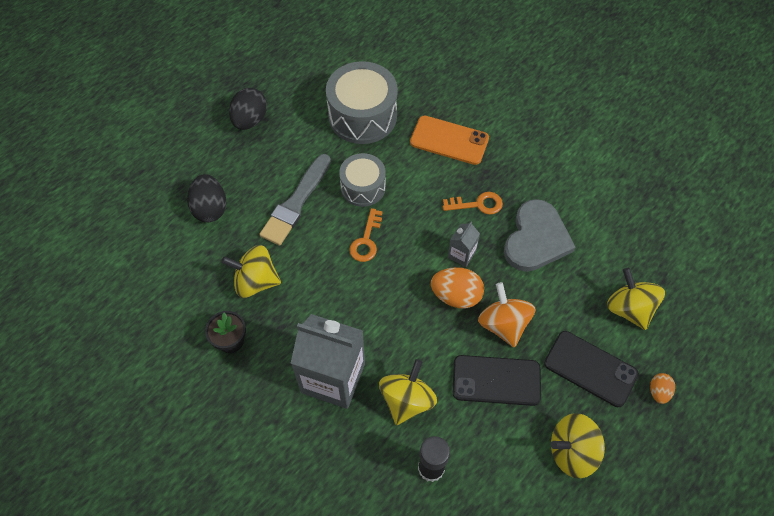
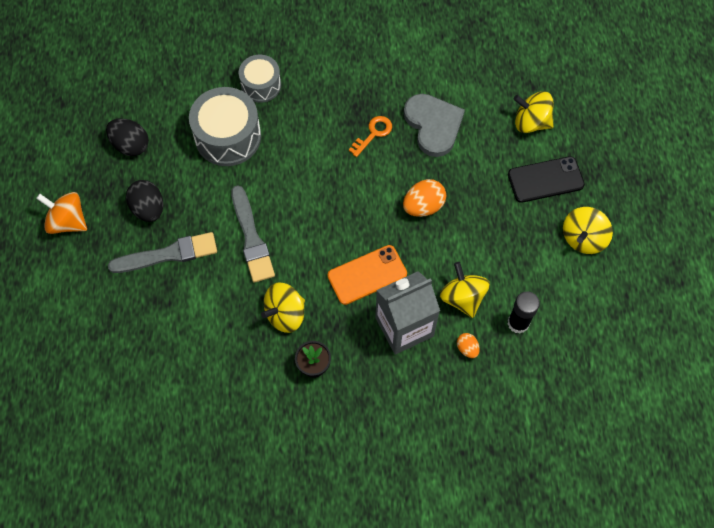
camera: 45 degrees left, 5 degrees up
(210, 208) = (195, 295): black egg -> black egg (130, 145)
(226, 163) = (168, 254): none -> grey brush
(363, 187) = (285, 187): grey drum -> grey drum (261, 85)
(366, 240) = (328, 221): orange key -> none
(449, 140) = (307, 104): orange phone -> orange phone (367, 275)
(461, 254) = (398, 176): grey carton -> none
(496, 380) = (501, 236): black phone -> none
(503, 324) = (470, 198): orange spinning top -> orange spinning top (68, 221)
(658, 392) = (594, 159): orange egg -> orange egg (467, 348)

